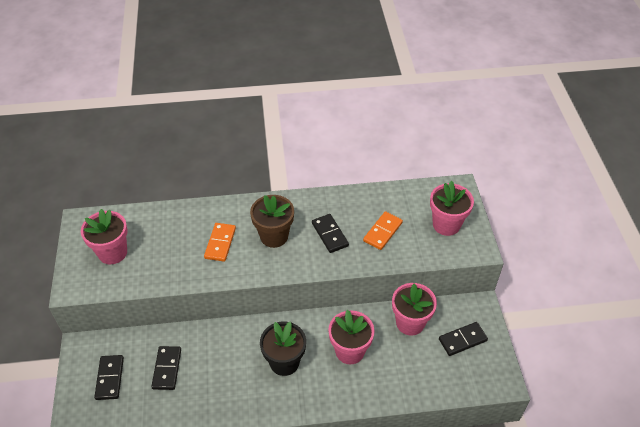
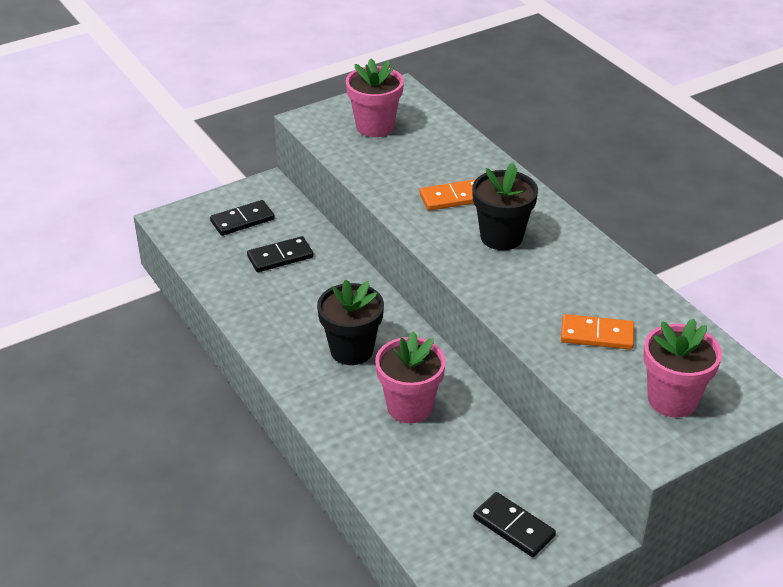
camera: 65 degrees right, 10 degrees down
(274, 236) = (501, 237): brown flower pot -> black flower pot
(330, 234) = (547, 285): black domino -> none
(410, 323) = (501, 457): pink flower pot -> none

